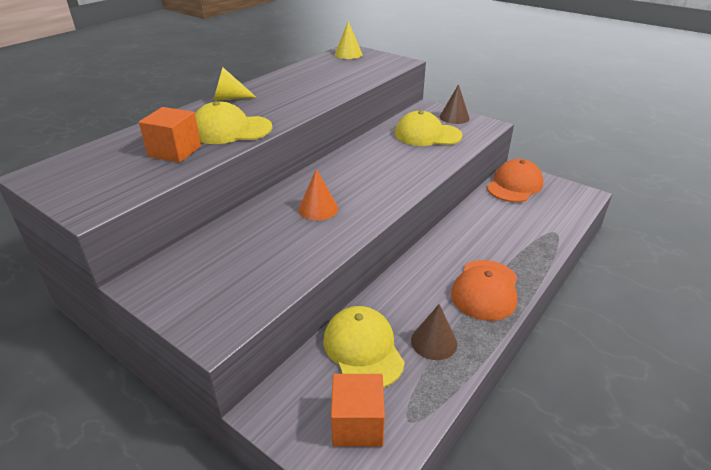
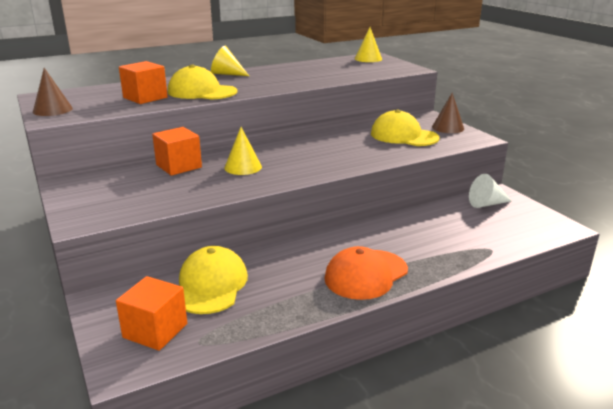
camera: 25 degrees right, 10 degrees down
(250, 224) = (179, 166): none -> orange cube
(318, 208) = (243, 167): orange cone -> yellow cone
(434, 342) = (276, 297): brown cone -> brown cone (52, 110)
(514, 185) = (486, 204): orange cap -> white cone

